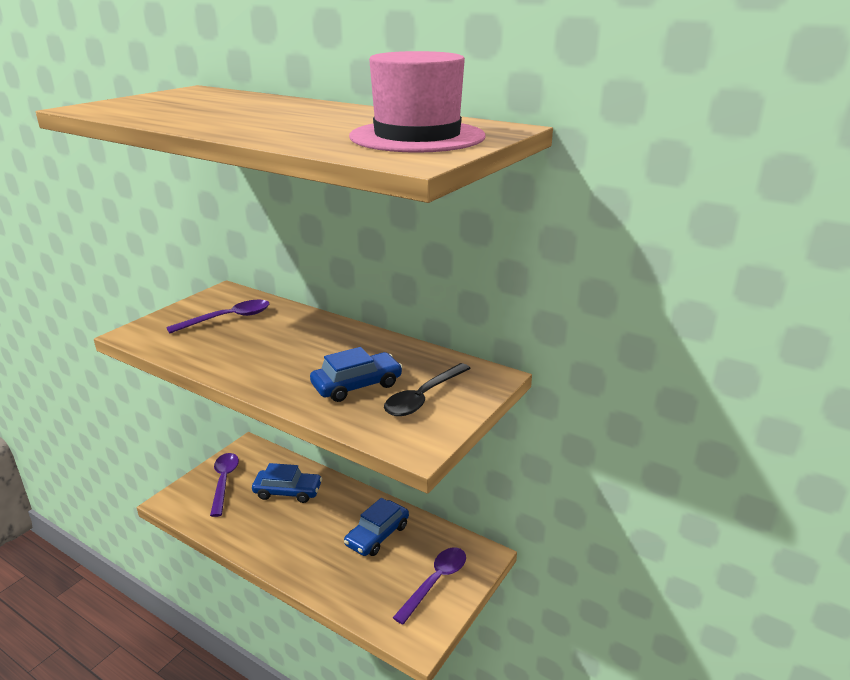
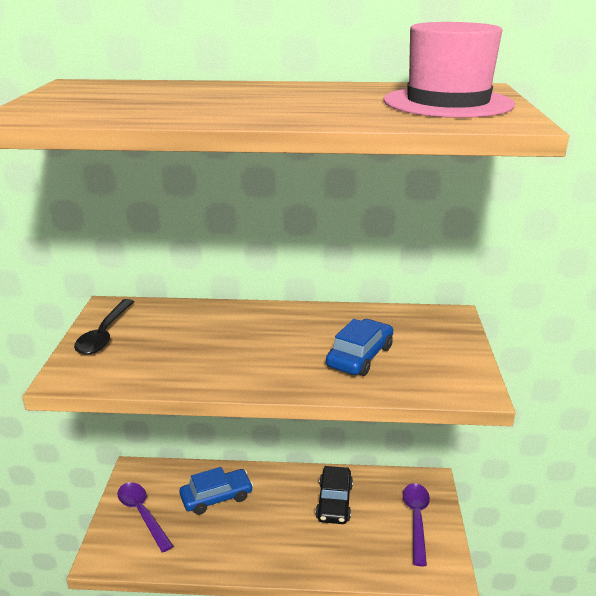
camera: 30 degrees left, 0 degrees up
(228, 318) = (152, 332): purple spoon -> none
(377, 535) = (334, 502): blue car -> black car
(423, 398) = (425, 349): black spoon -> black spoon (104, 334)

